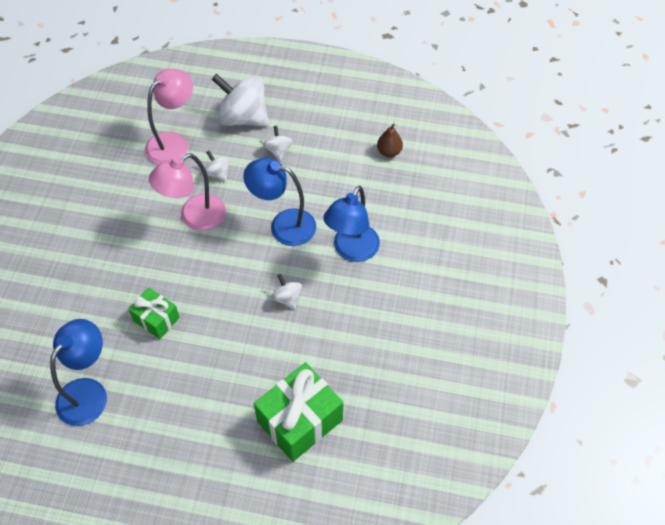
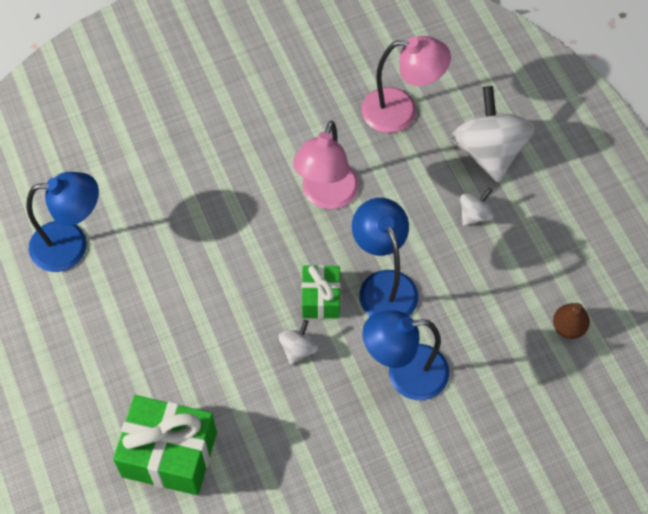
camera: 55 degrees right, 5 degrees up
(156, 319) = (186, 246): green gift -> green gift (321, 298)
(194, 217) = (326, 196): pink lamp -> pink lamp turned 90 degrees counterclockwise
(218, 173) = (397, 178): white spinning top -> none

